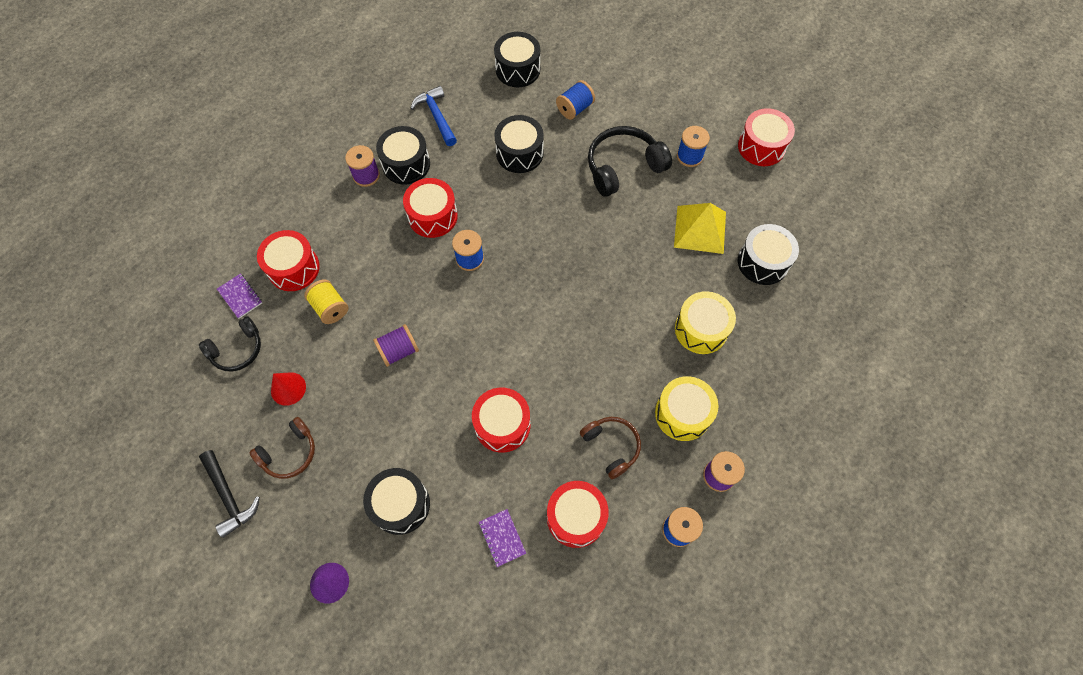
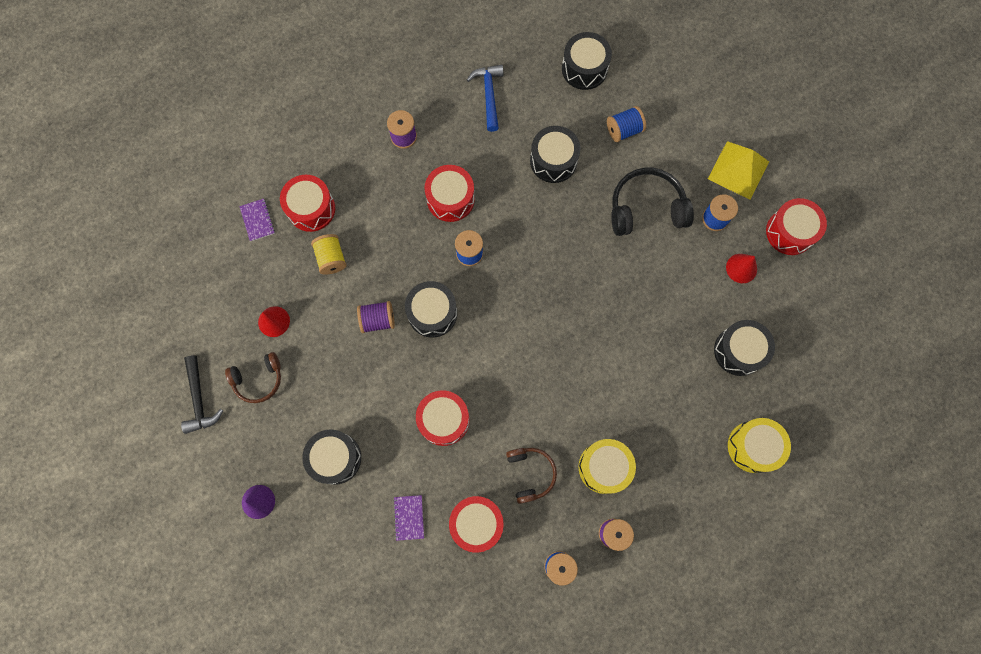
camera: 20 degrees right, 10 degrees up
(237, 349) = (241, 270): black headphones -> none
(406, 164) = (444, 137): black drum -> black drum (432, 313)
(700, 229) = (693, 297): yellow pyramid -> yellow pyramid (738, 170)
(701, 329) = (653, 395): yellow drum -> yellow drum (753, 447)
(732, 190) = (741, 268): none -> red cone

